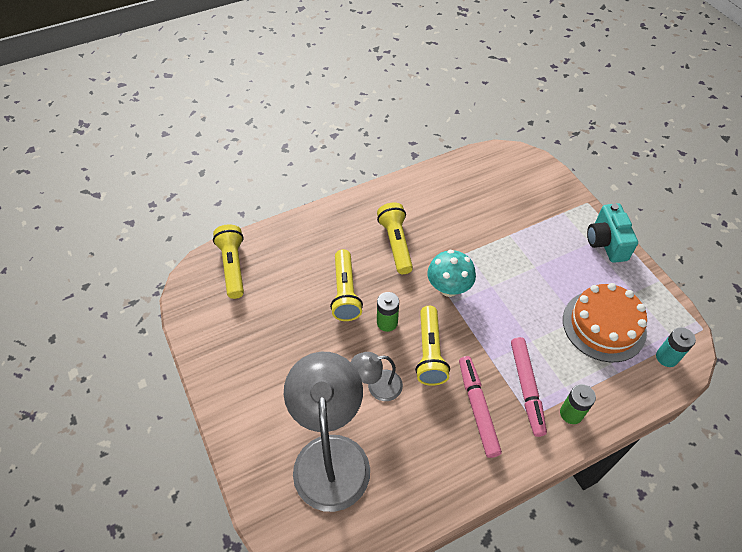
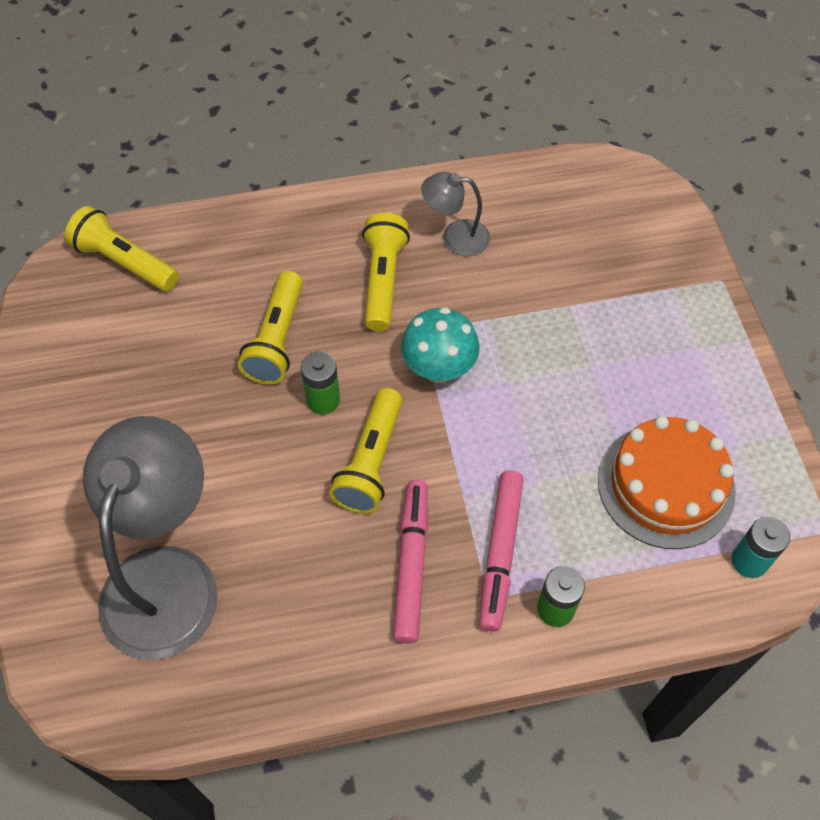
camera: 15 degrees right, 5 degrees up
(233, 266) = (125, 262): yellow flashlight -> yellow flashlight turned 60 degrees counterclockwise
(377, 386) = (272, 493): grey lamp -> grey lamp (455, 237)
(606, 243) = (725, 353): turquoise camera -> none

